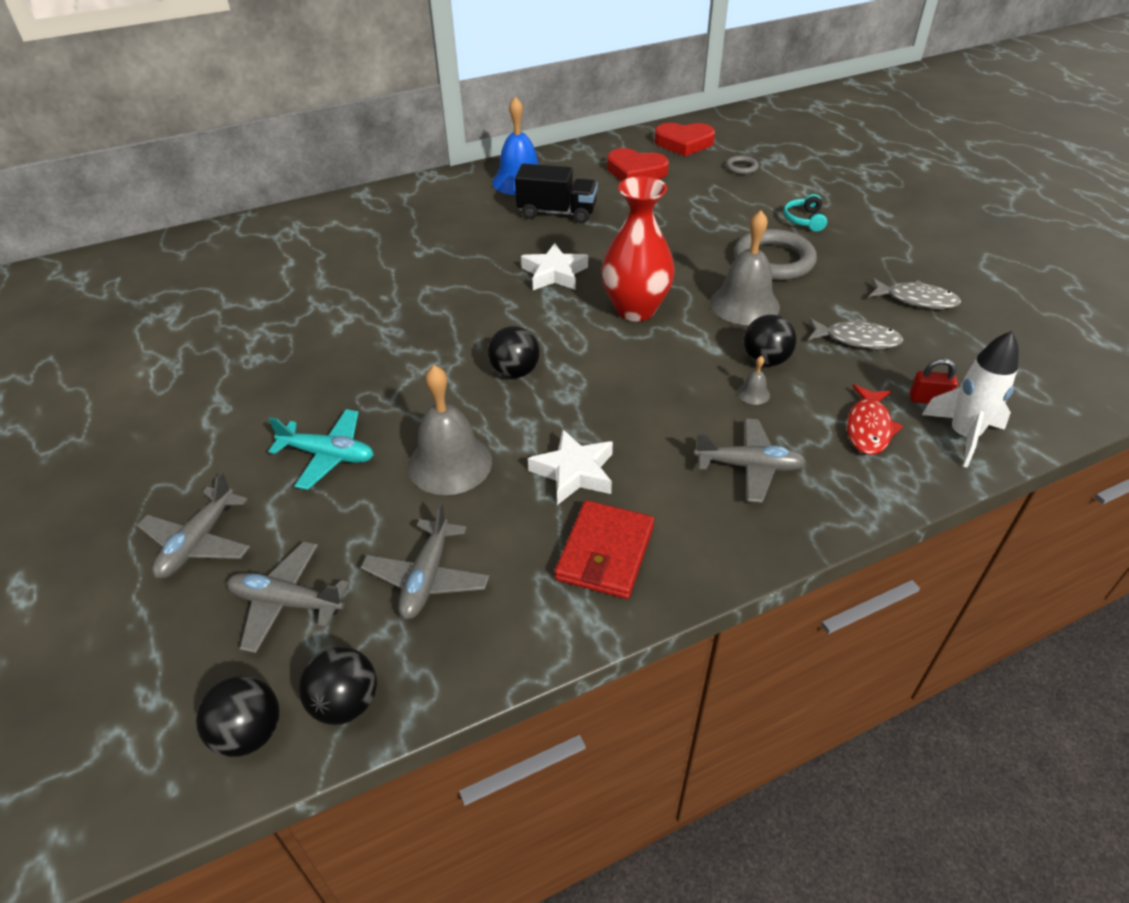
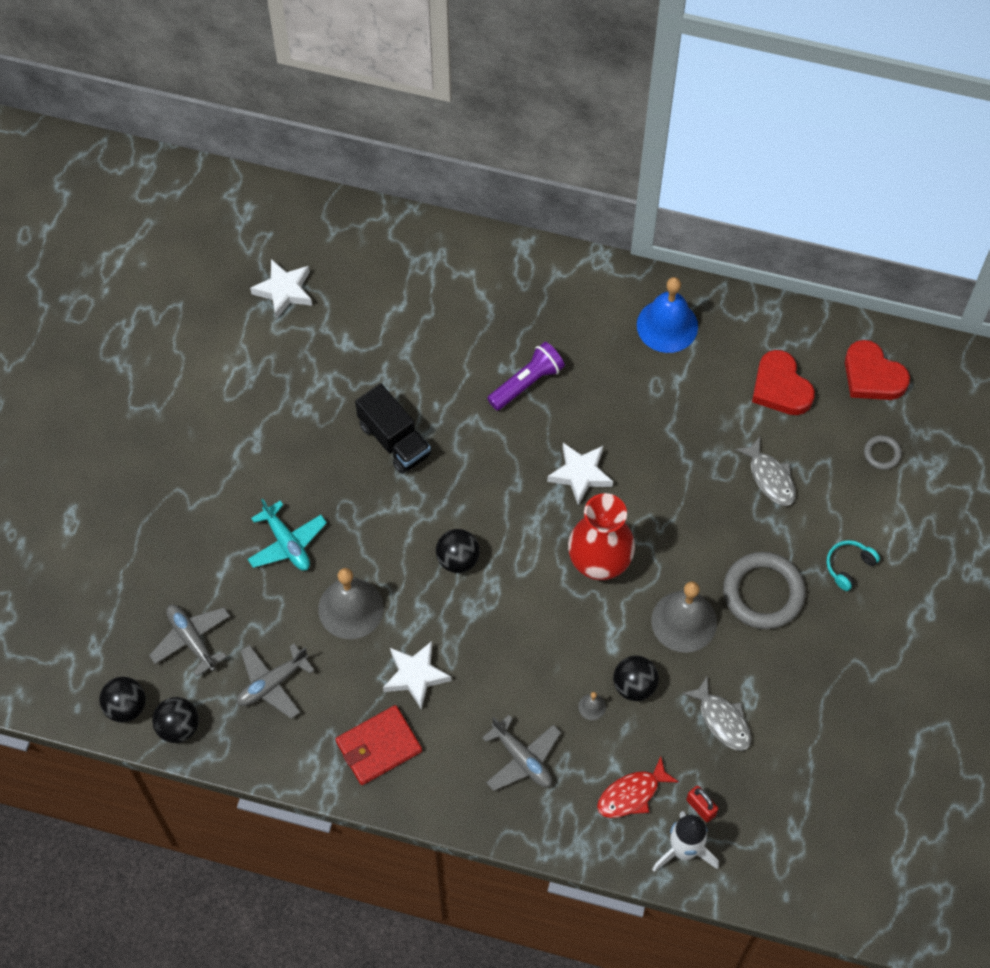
camera: 40 degrees right, 20 degrees up
(163, 301) = (284, 291): none -> white star
(198, 542) = (174, 557): grey plane -> none
(448, 251) = (526, 382): none -> purple flashlight
(557, 213) = (655, 396): black truck -> black truck (394, 440)
(916, 300) = (818, 721): grey fish -> grey fish (770, 478)

